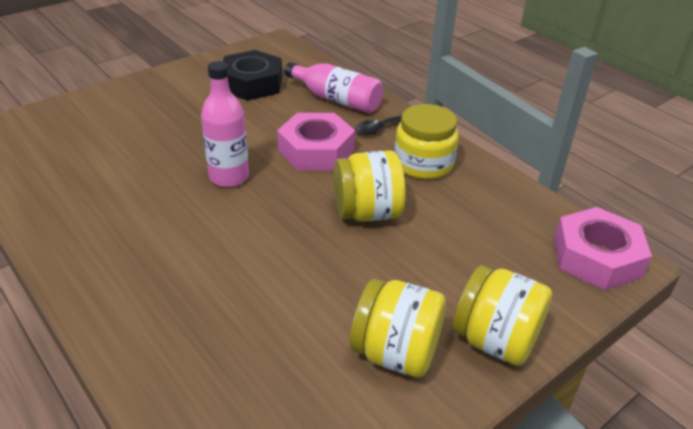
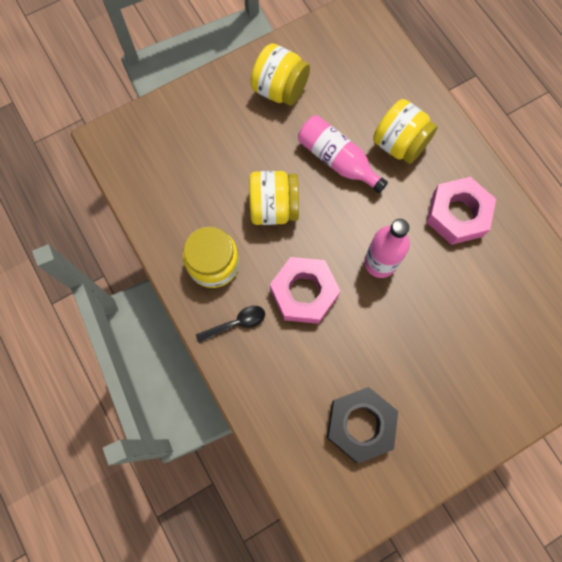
camera: 170 degrees left, 35 degrees up
(336, 99) = (273, 381): pink bottle -> pink bottle (337, 160)
(495, 340) = (219, 91): yellow jar -> yellow jar (399, 144)
(596, 257) = (123, 146): pink nut -> pink nut (457, 214)

